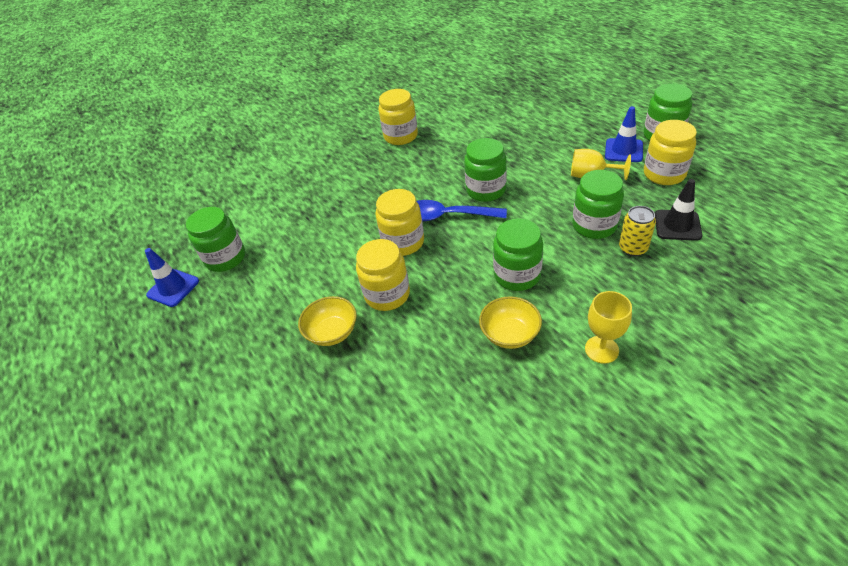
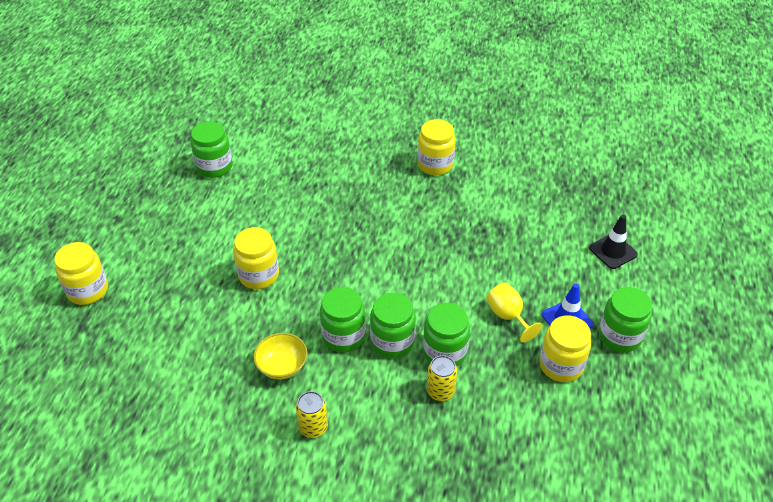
camera: 40 degrees right, 0 degrees up
(173, 288) = (167, 163): blue traffic cone -> none
(332, 332) = (201, 270): yellow bowl -> none
(403, 242) = (316, 249): yellow jar -> yellow jar (88, 290)
(446, 216) = (368, 255): blue spoon -> none
(486, 190) = (421, 260): green jar -> green jar (392, 342)
(601, 349) = (313, 427): yellow goblet -> yellow can
(677, 225) = (498, 407): black traffic cone -> black traffic cone (613, 251)

